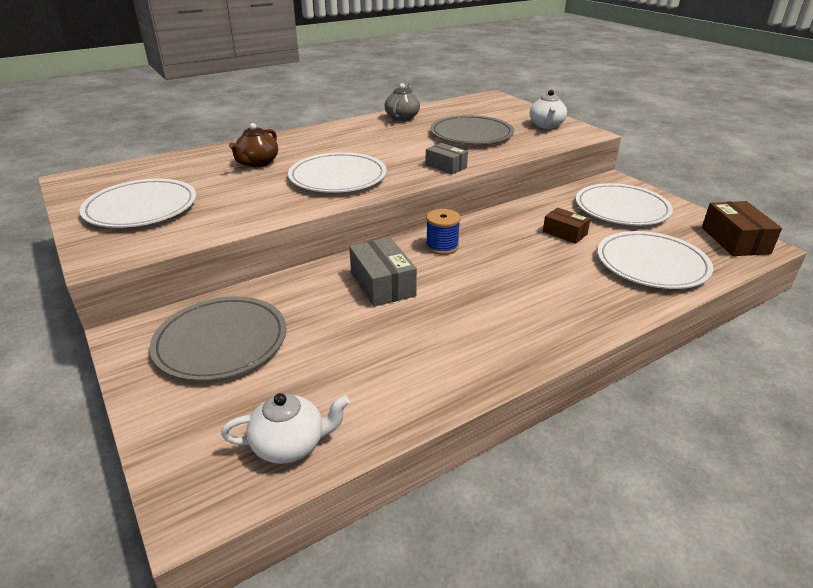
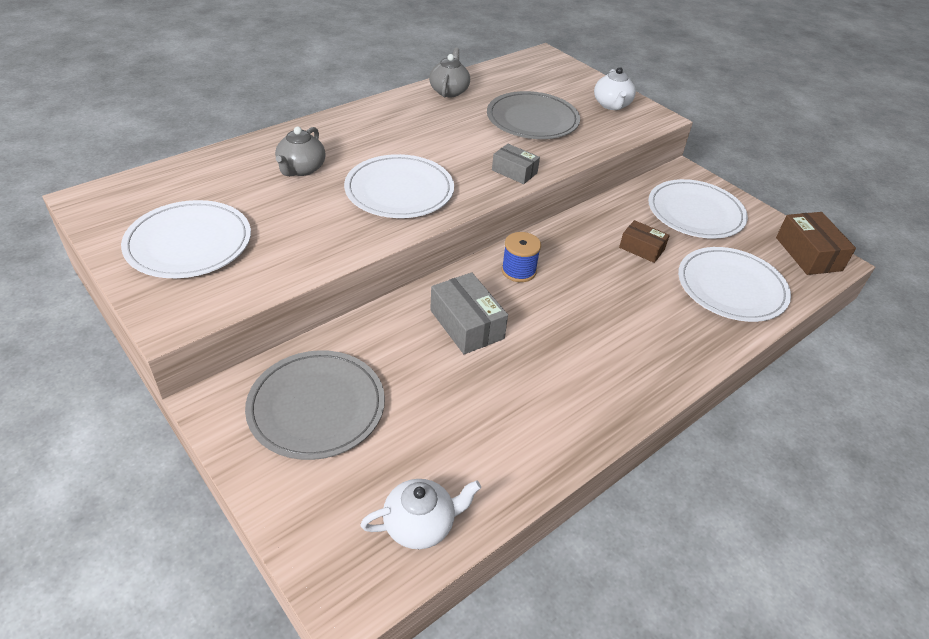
camera: 10 degrees left, 10 degrees up
(257, 163) = (301, 169): brown teapot -> grey teapot

